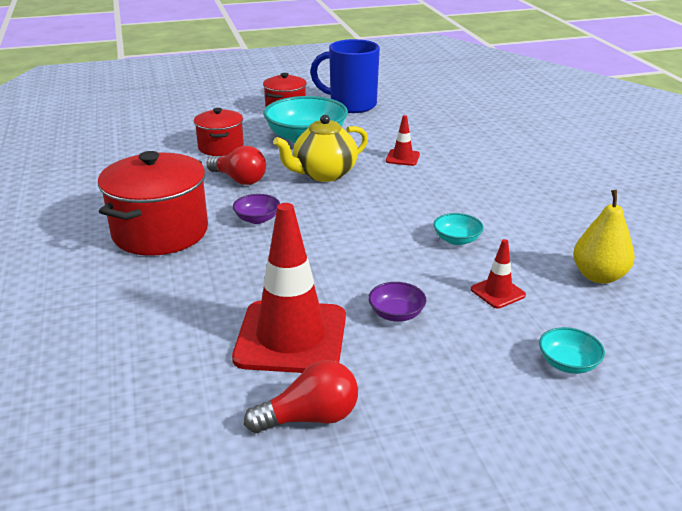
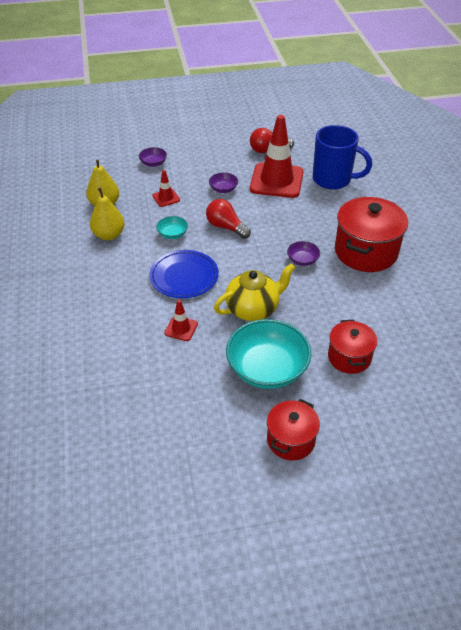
camera: 175 degrees left, 15 degrees up
(239, 180) = (322, 305): red light bulb -> red light bulb (226, 227)
(351, 105) = (211, 445): blue mug -> blue mug (333, 180)
(417, 196) = (184, 277): none -> blue plate
(553, 234) = (109, 235): none -> yellow pear
(568, 364) = (153, 163): turquoise bowl -> purple bowl

